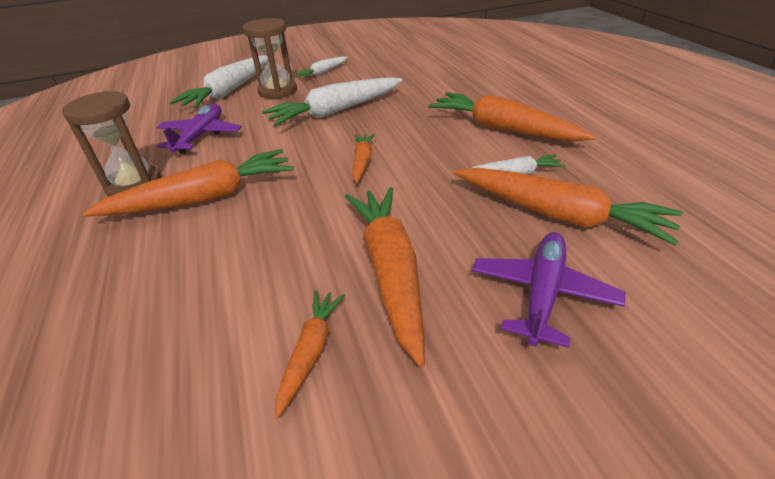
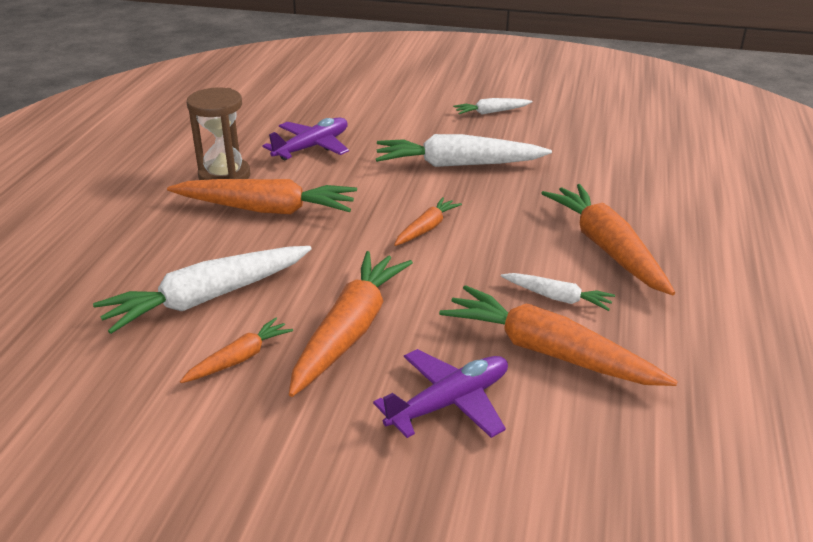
camera: 30 degrees right, 5 degrees down
(230, 91) = (378, 105): white carrot -> white carrot (207, 298)
(277, 91) = (424, 120): brown hourglass -> none
(559, 215) = (548, 352): orange carrot -> orange carrot turned 150 degrees clockwise

